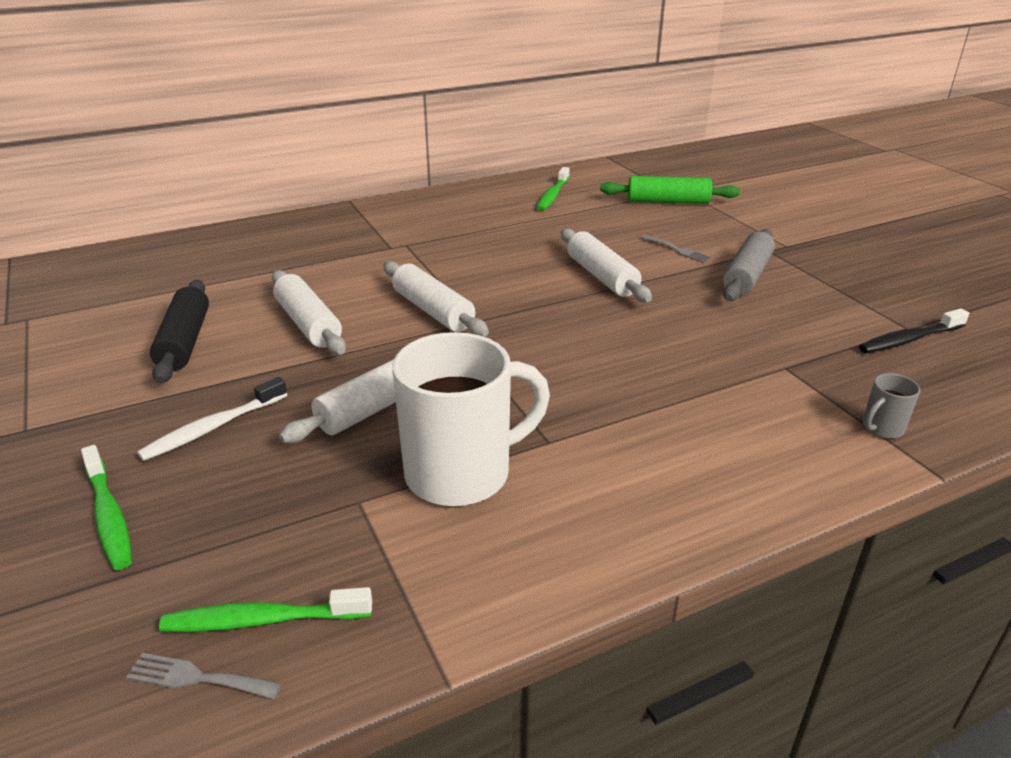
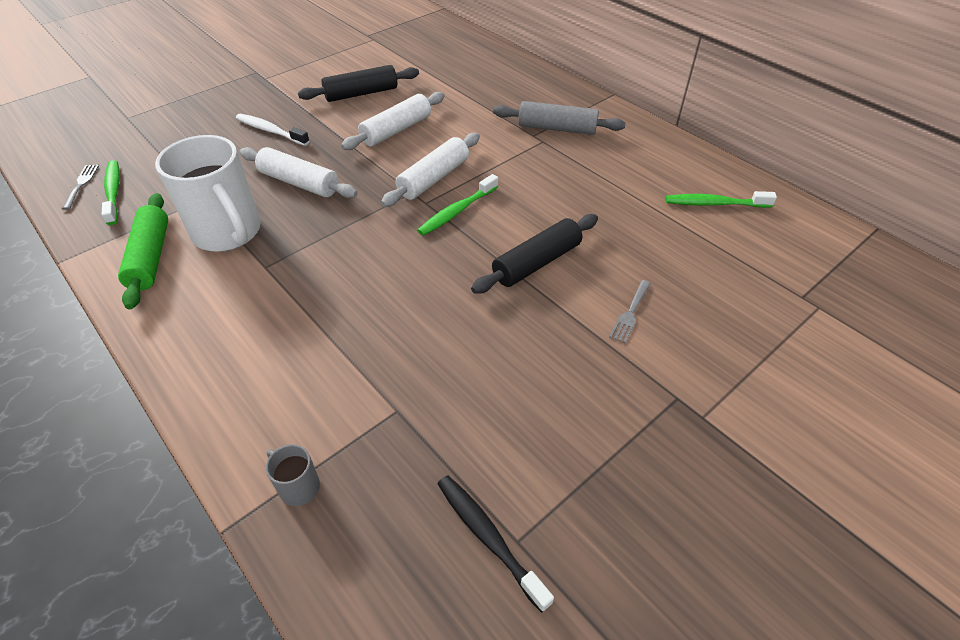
camera: 75 degrees right, 15 degrees up
(109, 516) = (194, 125): green toothbrush -> green toothbrush (457, 211)
(601, 276) = (536, 262): white rolling pin -> black rolling pin
(667, 202) = (767, 295): green rolling pin -> green rolling pin (151, 257)
(746, 276) = (591, 377): grey rolling pin -> grey rolling pin (557, 128)

